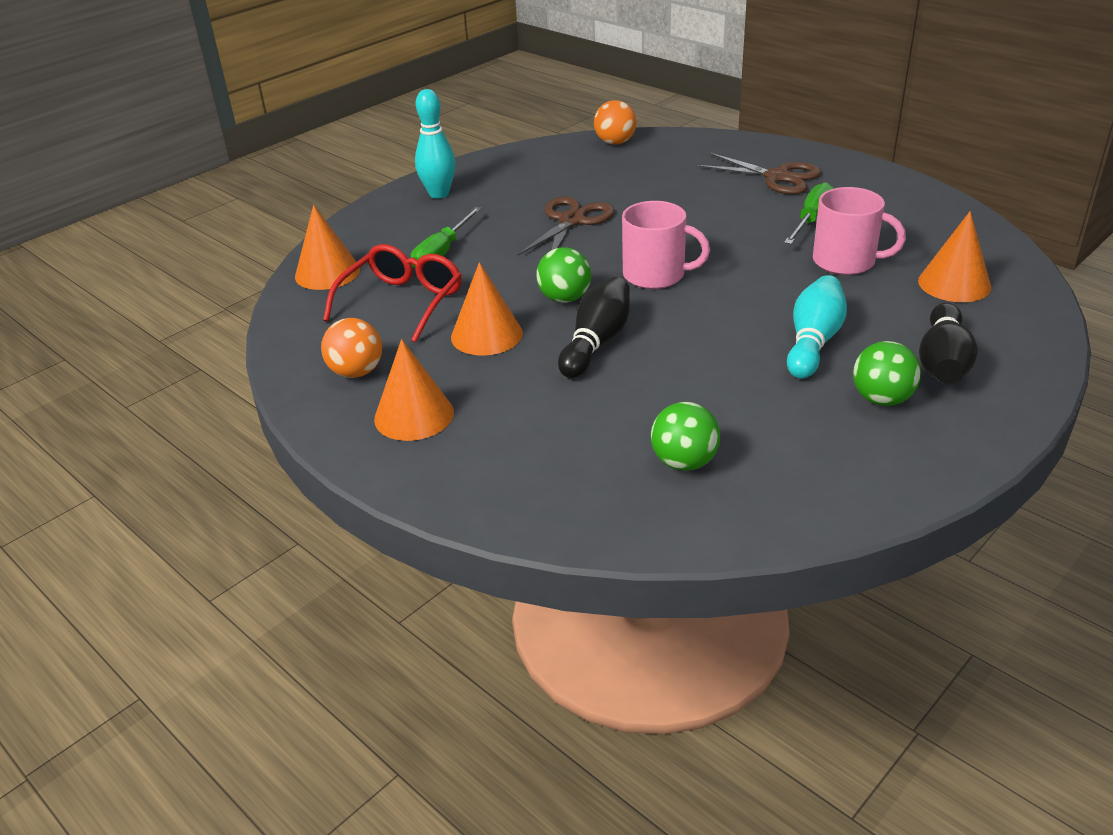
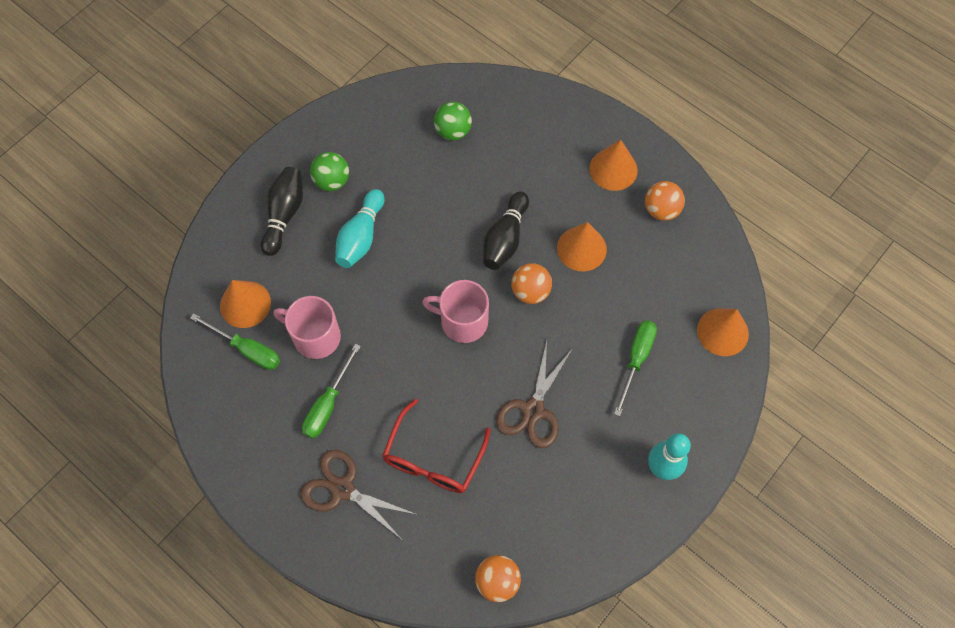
camera: 175 degrees right, 30 degrees up
(402, 302) = (651, 289): red glasses -> red glasses (433, 457)
(564, 298) = (530, 291): green ball -> orange ball
(930, 252) = (247, 349): none -> green screwdriver

